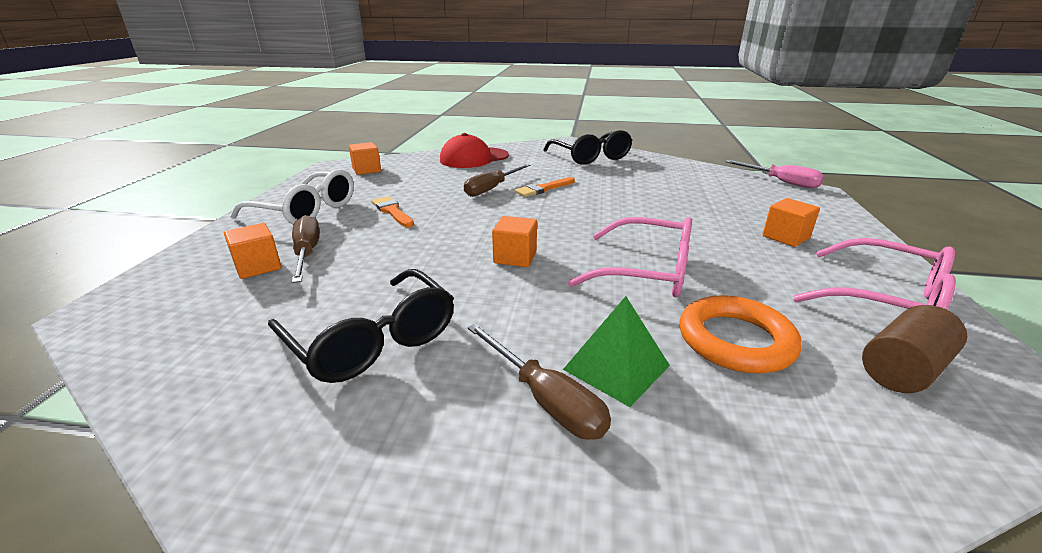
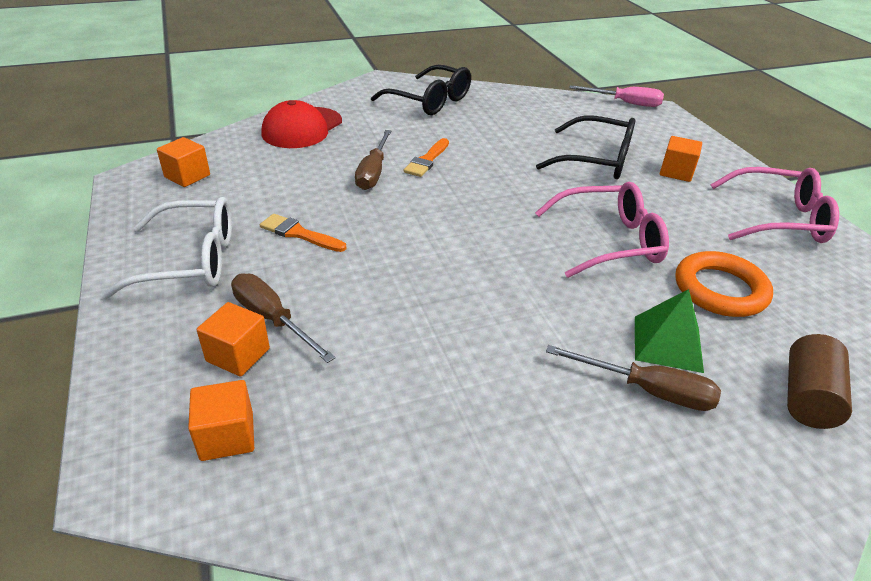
camera: 30 degrees left, 10 degrees up
(372, 339) = (462, 392): black glasses -> black glasses (595, 160)
(515, 257) = (489, 258): orange cube -> orange cube (227, 436)
(902, 369) = (824, 278): brown cylinder -> brown cylinder (807, 397)

